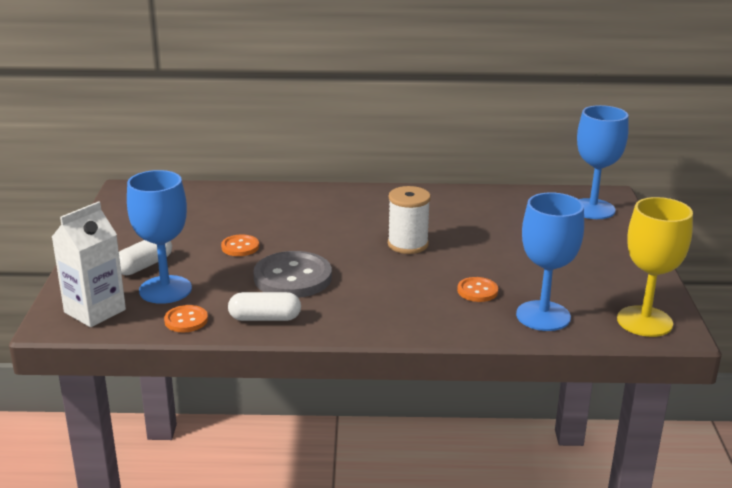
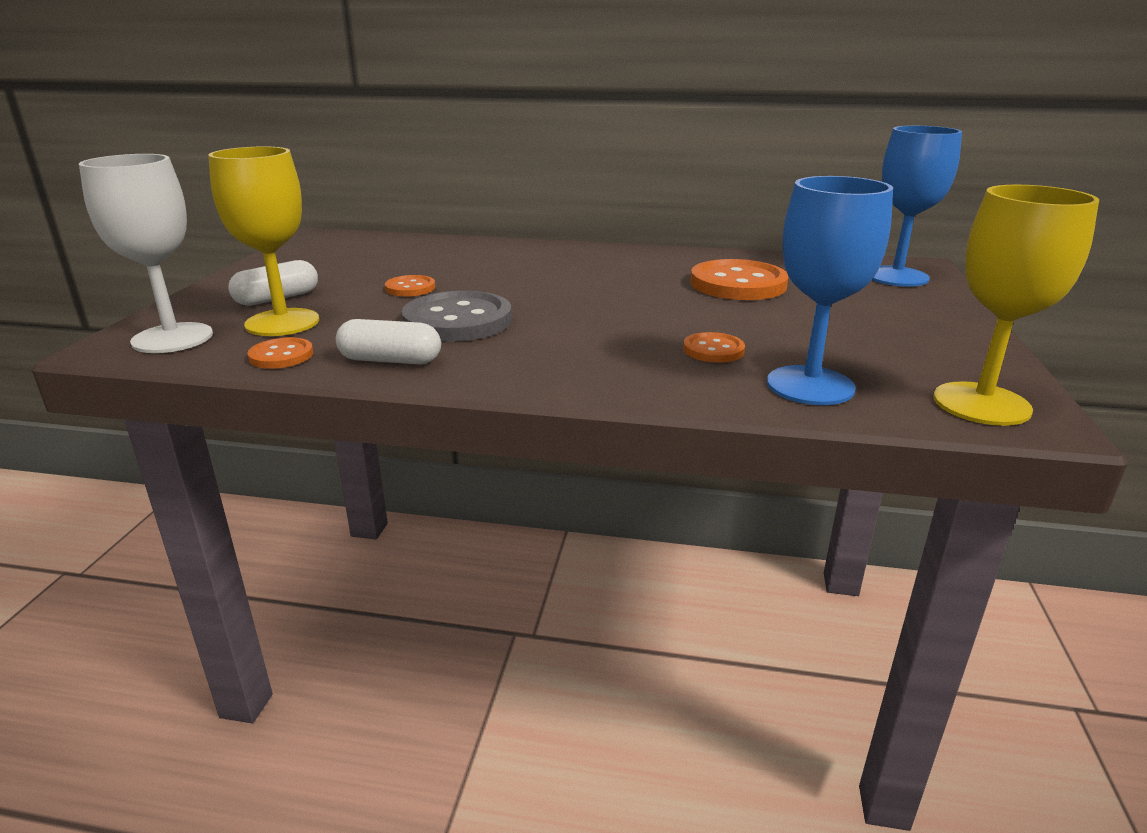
camera: 10 degrees right, 0 degrees up
(95, 311) = (172, 338): white carton -> white goblet
(165, 290) = (282, 322): blue goblet -> yellow goblet
(408, 244) = (630, 297): white spool -> none
(481, 225) = (738, 284): none -> orange button

